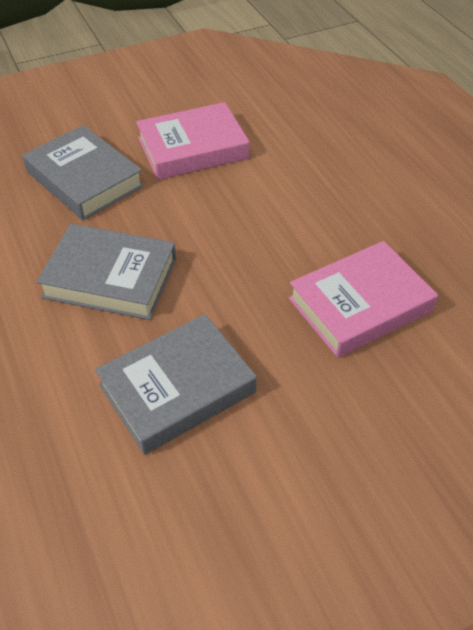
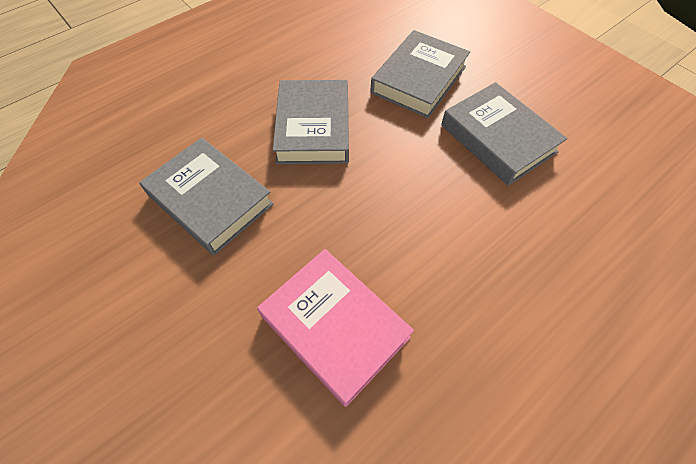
camera: 75 degrees right, 10 degrees up
(193, 148) = (497, 138): pink book -> grey book

